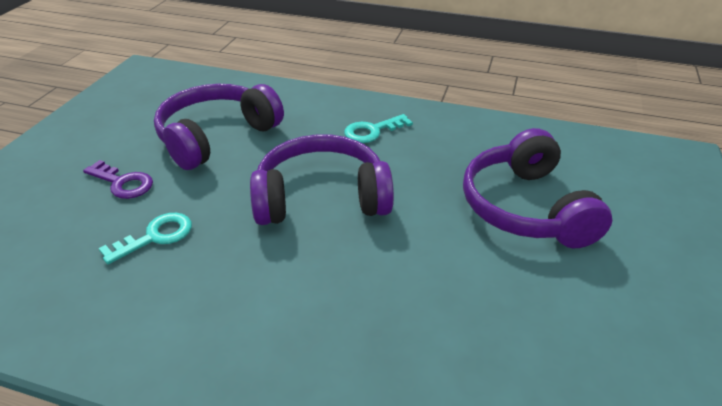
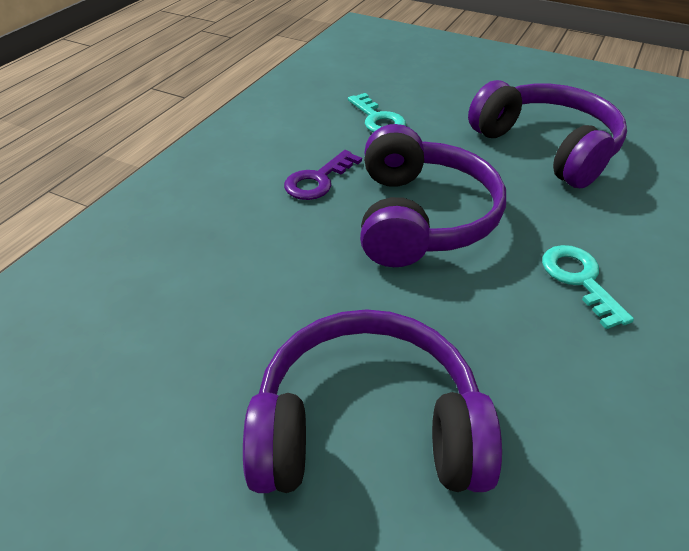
camera: 100 degrees right, 5 degrees up
(122, 183) = (459, 99): purple key -> purple key (318, 180)

